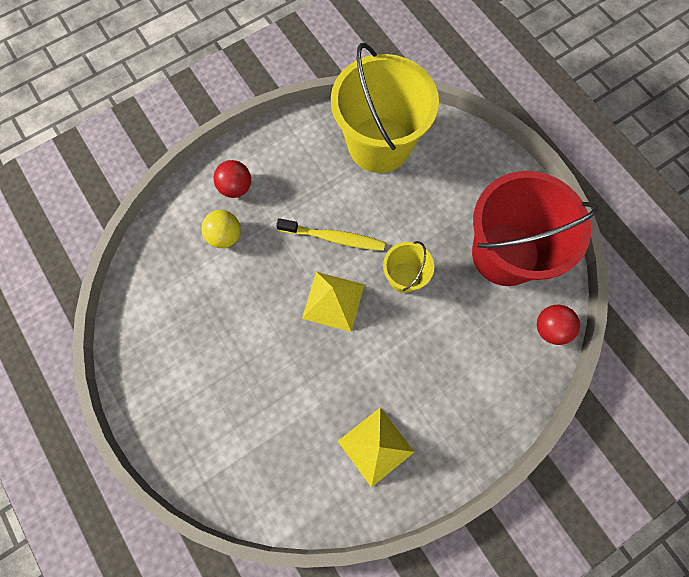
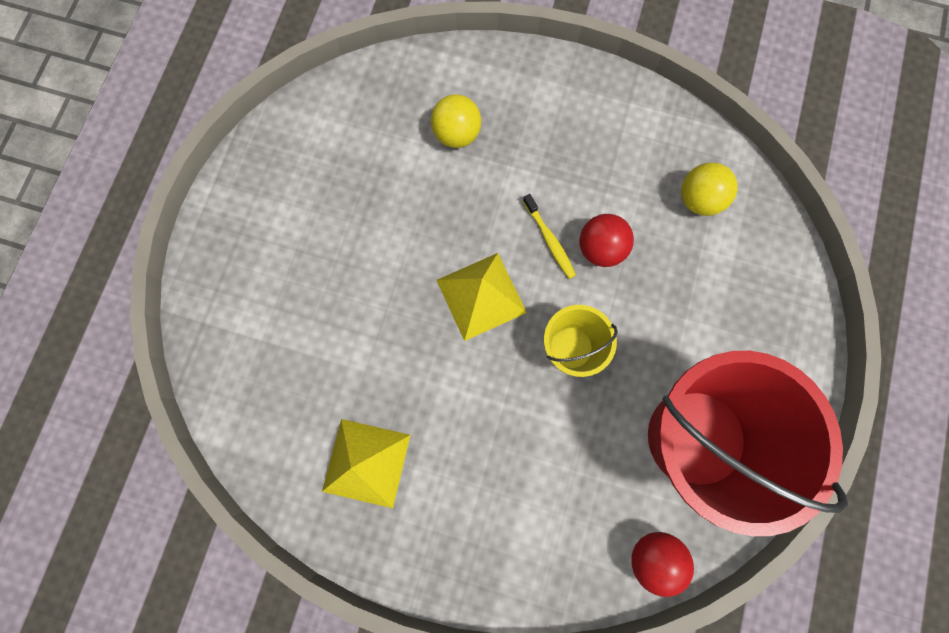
camera: 50 degrees right, 5 degrees up
(236, 187) = (516, 100): red ball -> red ball (600, 248)
(334, 238) = (549, 240): yellow toothbrush -> yellow toothbrush, size x0.63
(379, 144) = (698, 199): yellow bucket -> yellow ball

